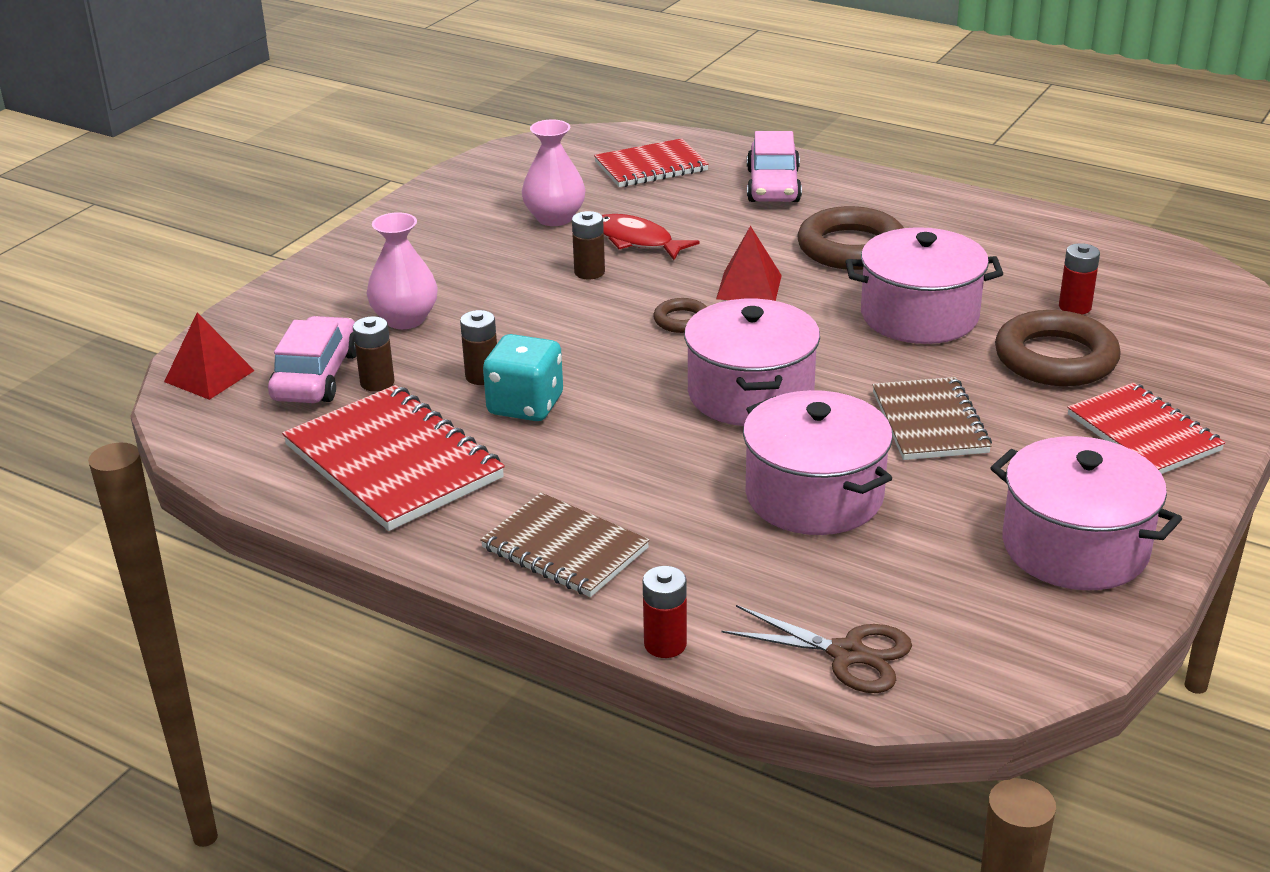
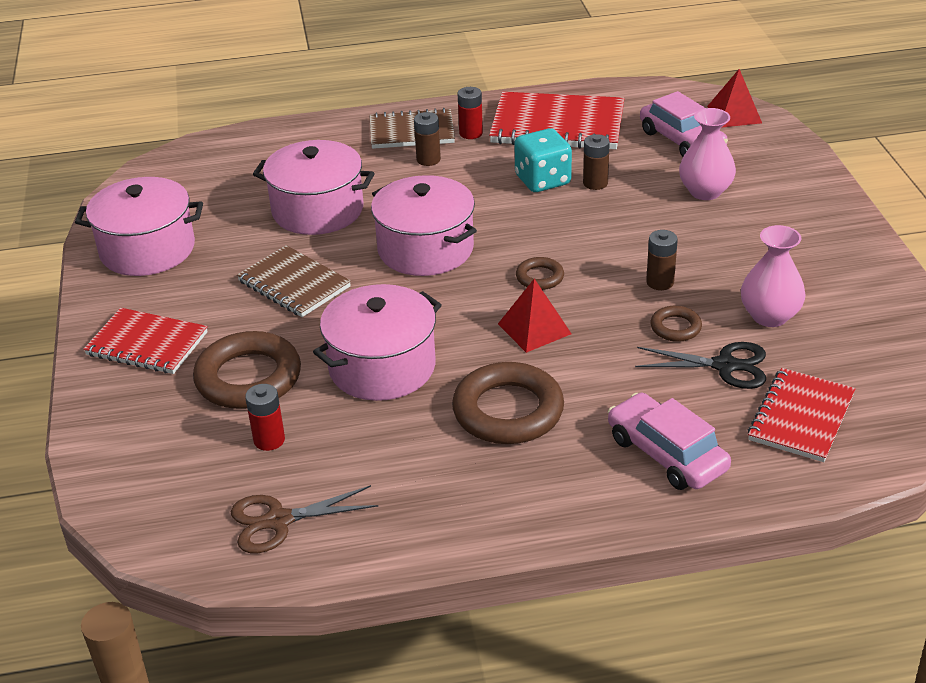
camera: 140 degrees right, 5 degrees up
(377, 383) = (643, 153): brown battery -> brown battery (428, 160)
(636, 241) = (675, 327): red fish -> brown ring
(646, 207) = (725, 365): none -> black scissors
(665, 644) = (314, 121): red battery -> red battery (471, 133)
(847, 654) = (227, 153): brown scissors -> brown scissors (279, 521)

